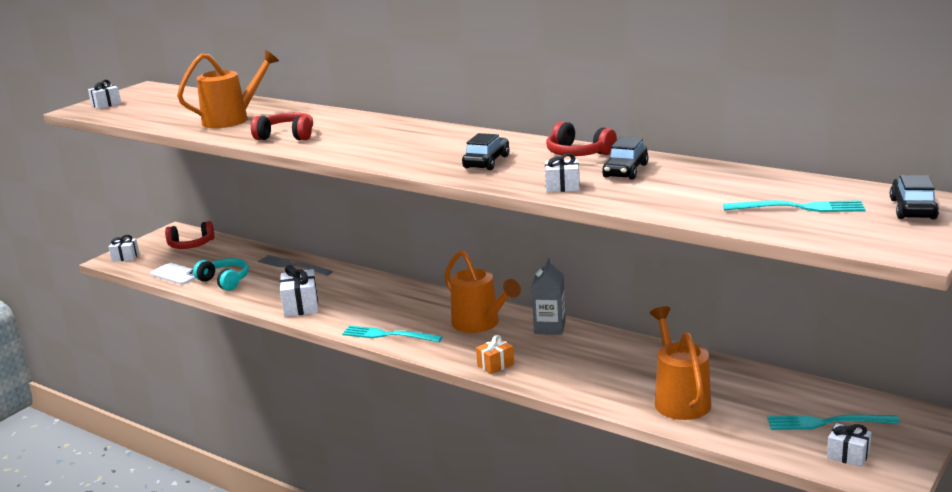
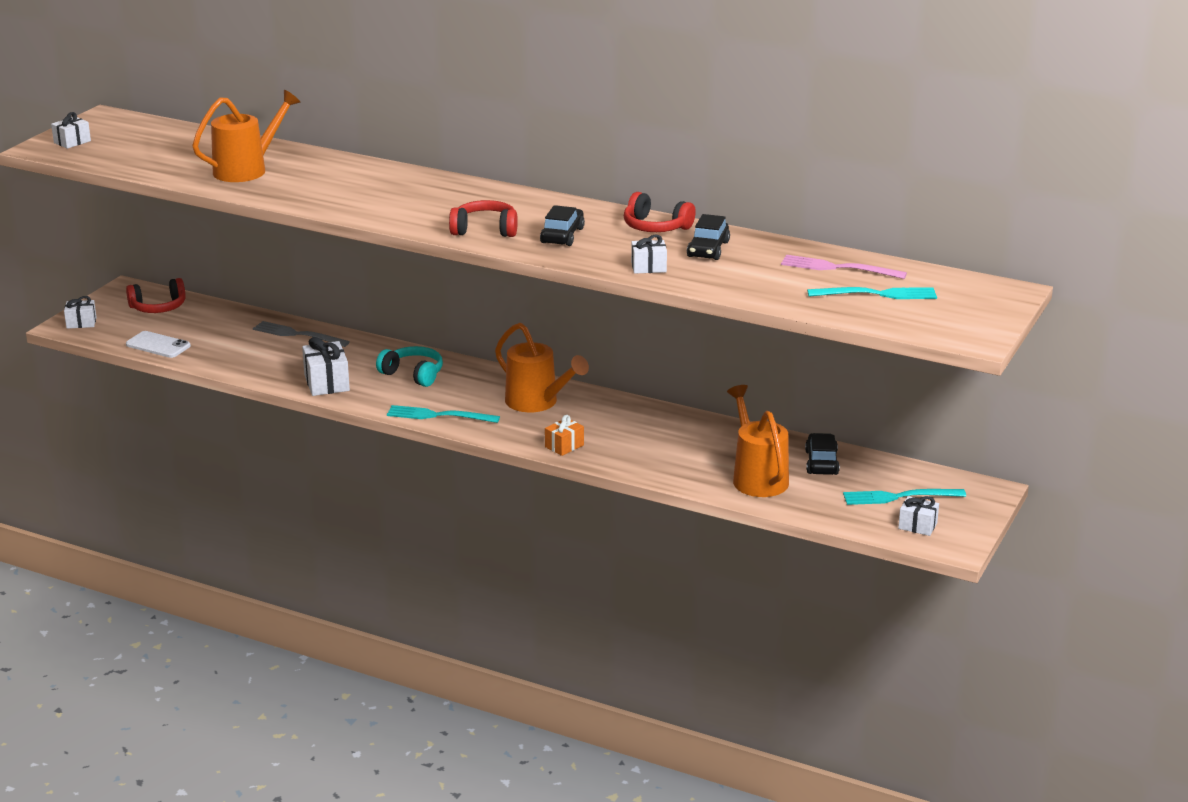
camera: 10 degrees left, 5 degrees up
(225, 281) = (222, 353): turquoise headphones -> turquoise headphones (413, 374)
(286, 136) = (325, 196): red headphones -> red headphones (485, 230)
(550, 328) = (614, 406): grey carton -> none
(756, 184) = (837, 268): none -> pink fork
(912, 209) = (979, 297): black car -> black car (821, 463)

